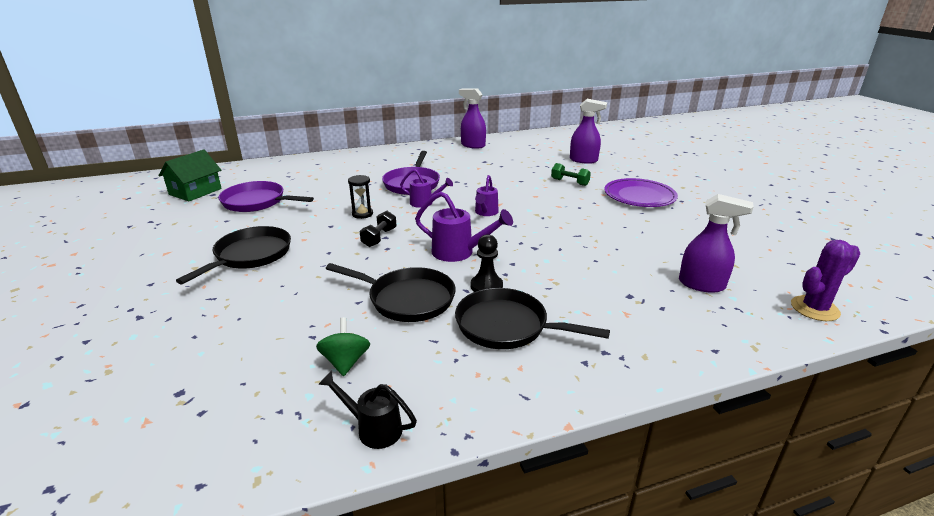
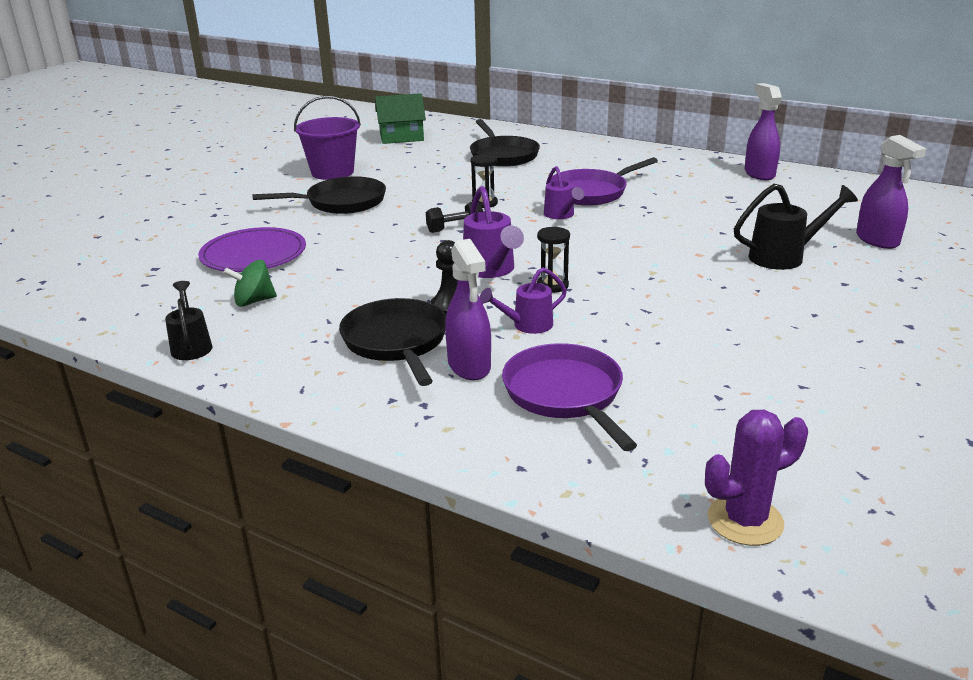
camera: 50 degrees right, 0 degrees up
(189, 237) = (332, 172): none -> purple bucket
(257, 202) = (426, 161): purple pan -> purple pan (565, 394)
(345, 362) = (254, 301): green spinning top -> green spinning top turned 150 degrees counterclockwise
(407, 299) = (373, 284): black pan -> black pan (503, 155)
(485, 213) = (600, 248): purple watering can -> purple watering can (527, 325)
(509, 245) = (552, 285): none -> black hourglass
(569, 182) = (784, 257): green dumbbell -> black watering can
(639, 196) = (845, 309): purple plate -> purple plate (253, 254)
(702, 285) = (664, 421): purple spray bottle -> purple spray bottle (469, 366)
(814, 309) = (745, 520): purple cactus -> purple cactus turned 45 degrees counterclockwise

